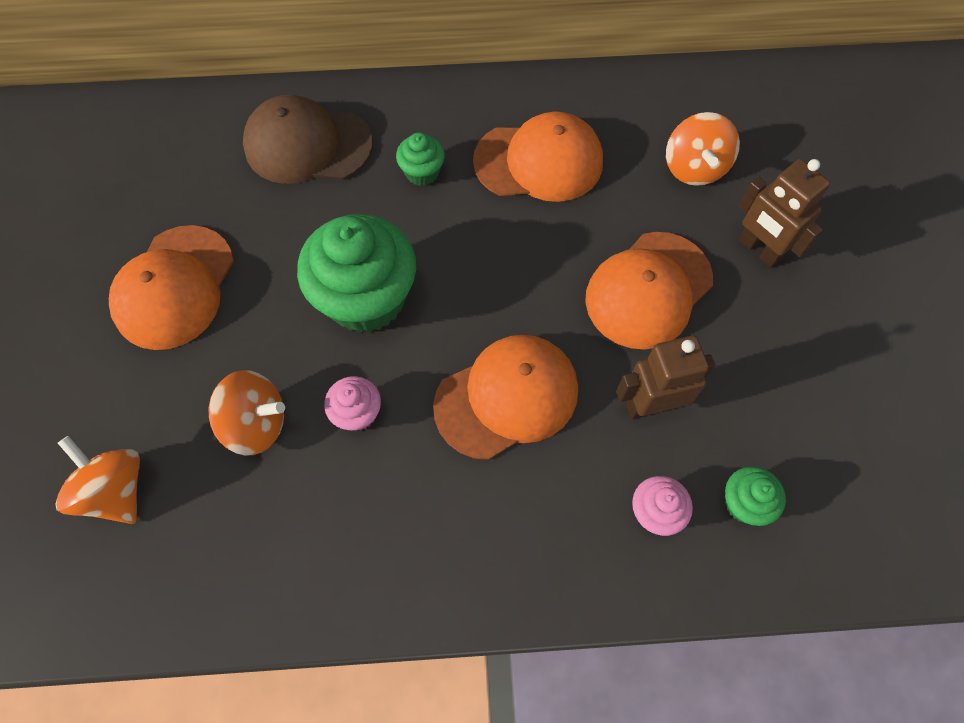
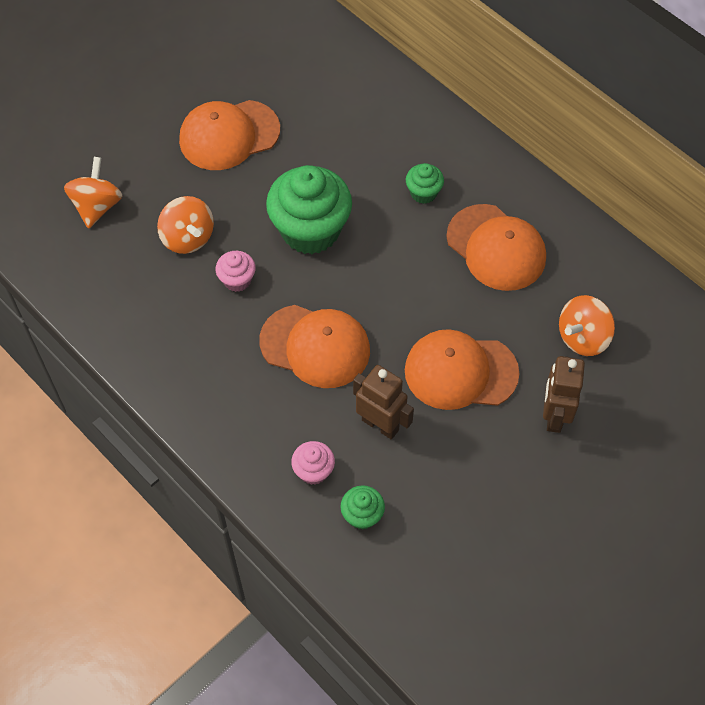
camera: 50 degrees right, 5 degrees down
(307, 145) = (383, 121): brown cap -> none

